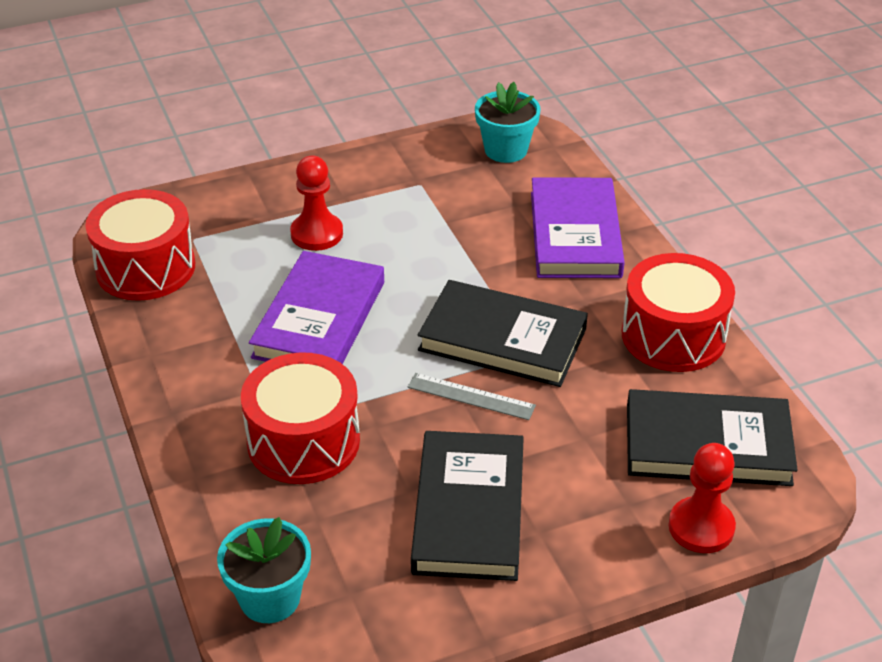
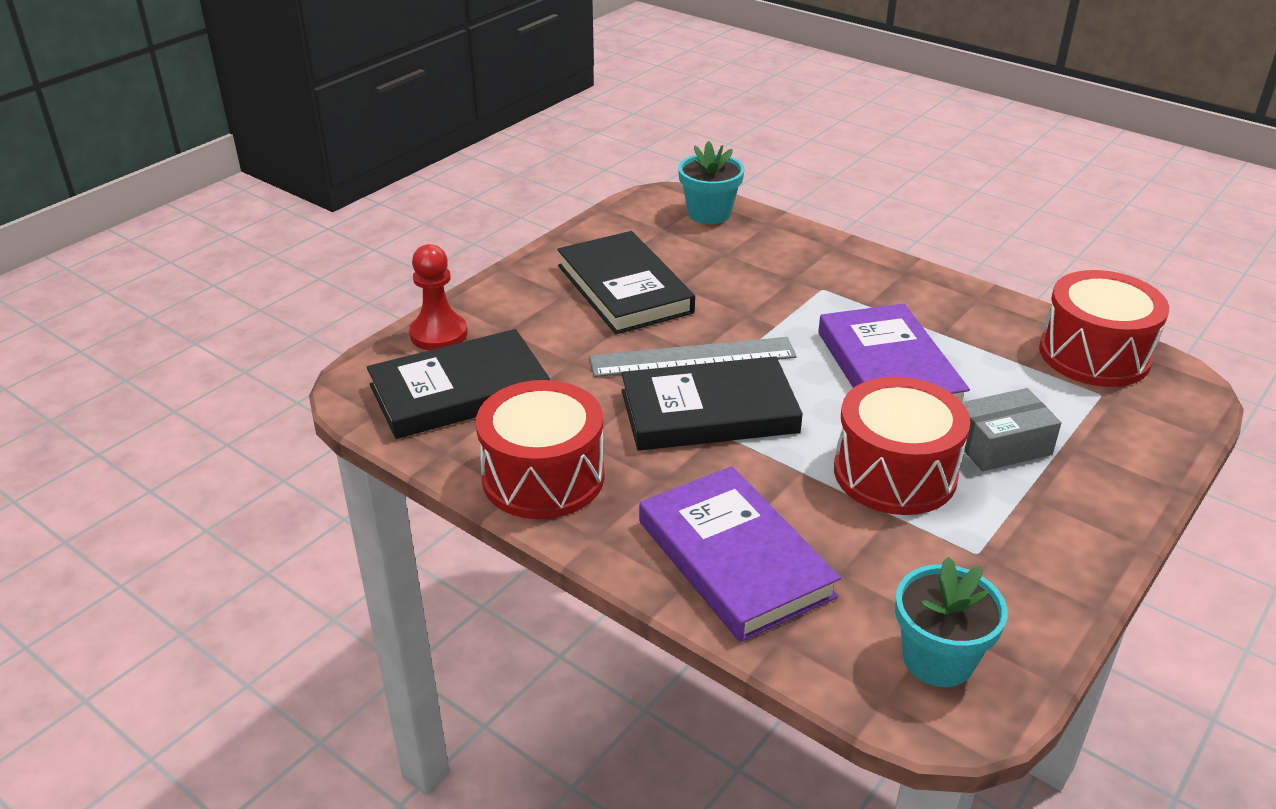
camera: 150 degrees right, 5 degrees down
(303, 441) = (788, 287): red drum -> red drum (895, 473)
(317, 234) = (1001, 445): red pawn -> grey box
(471, 396) = (692, 357): grey ruler -> grey ruler, size x1.61

